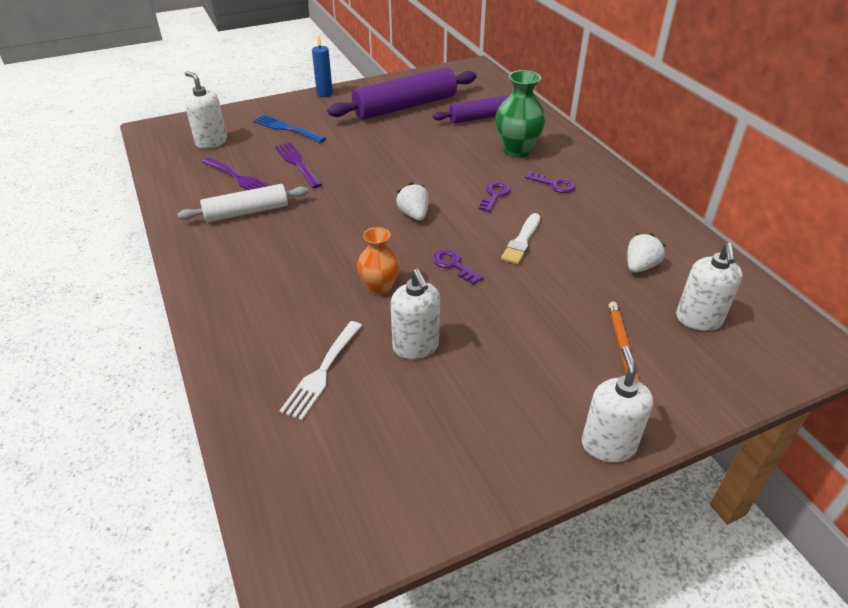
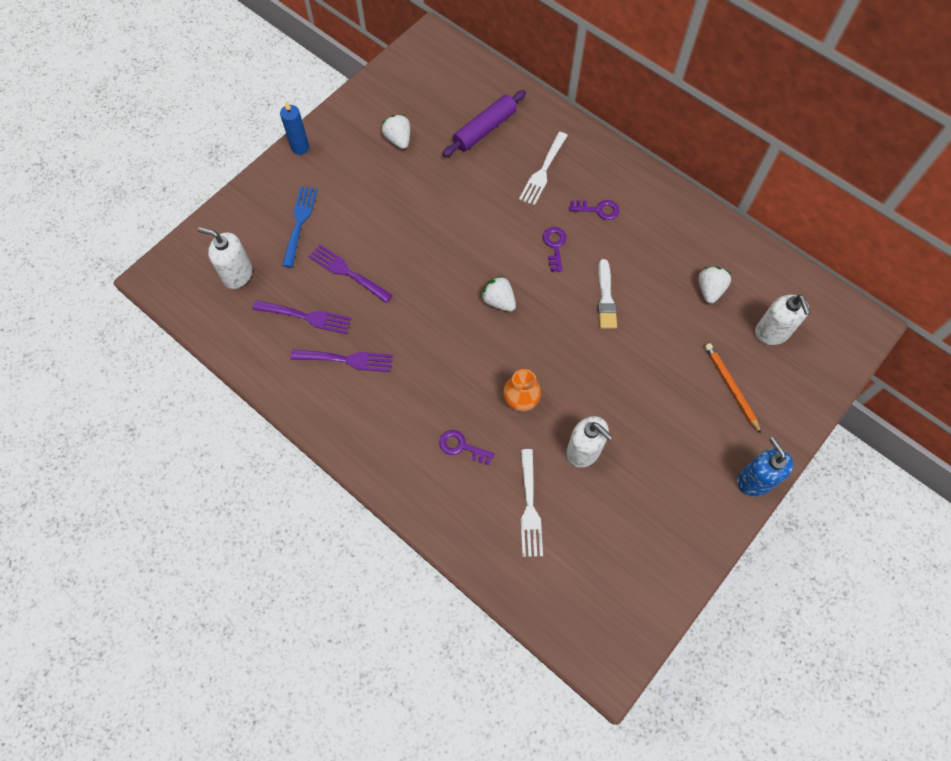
camera: 25 degrees left, 25 degrees up
(246, 212) = (347, 359): white rolling pin -> purple fork
(286, 128) = (299, 222): blue fork -> blue fork turned 90 degrees clockwise
(405, 106) = (398, 139): purple rolling pin -> white strawberry
(454, 265) = (566, 350): purple key -> purple key (462, 447)
(517, 150) = (543, 171): green vase -> white fork
(608, 445) = (754, 480): white soap dispenser -> blue soap dispenser

